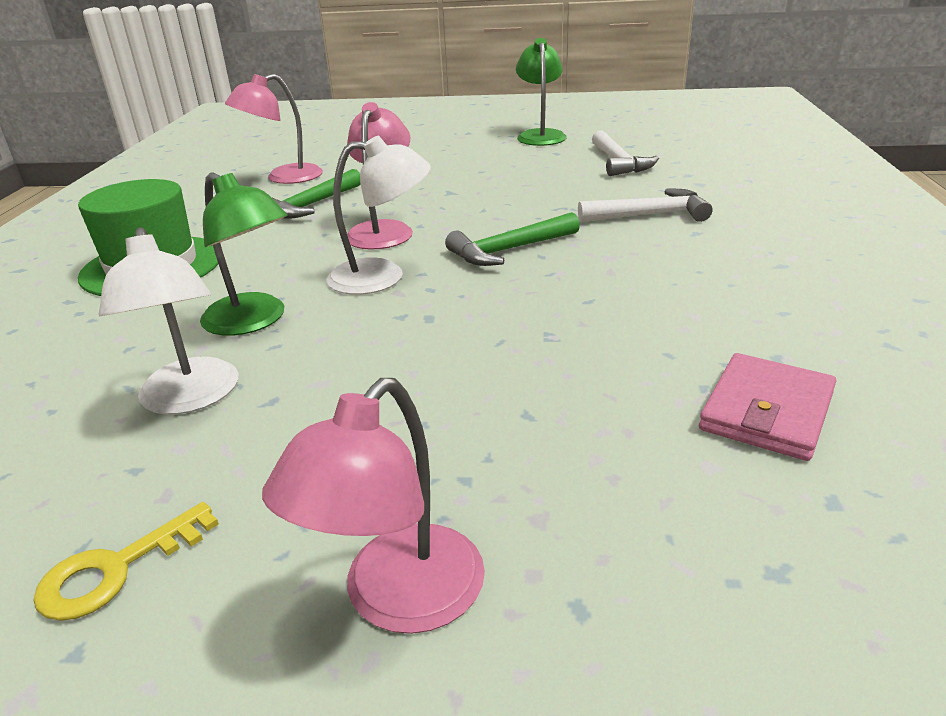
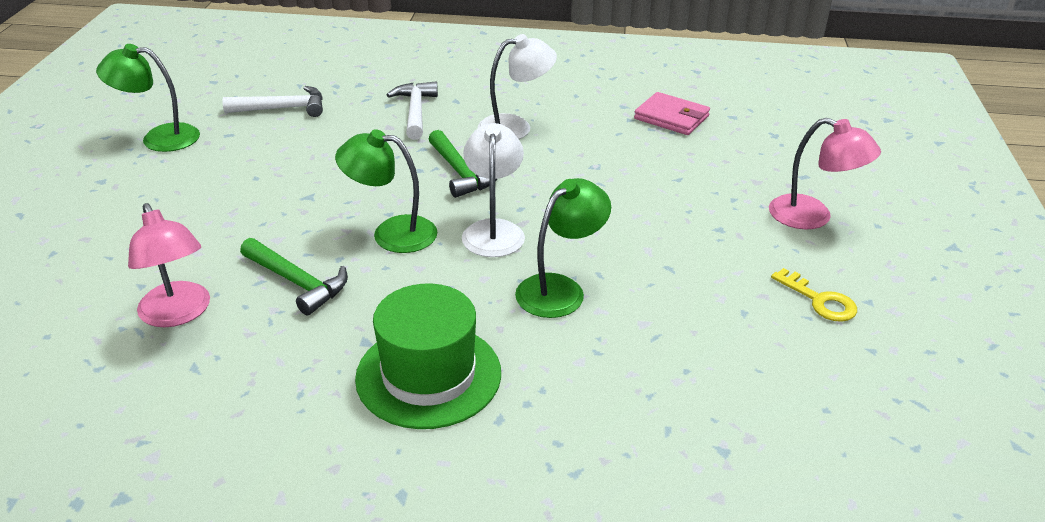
camera: 90 degrees left, 5 degrees up
(190, 398) = (668, 303): white lamp -> white lamp (515, 127)
(383, 230) = (391, 233): pink lamp -> green lamp

